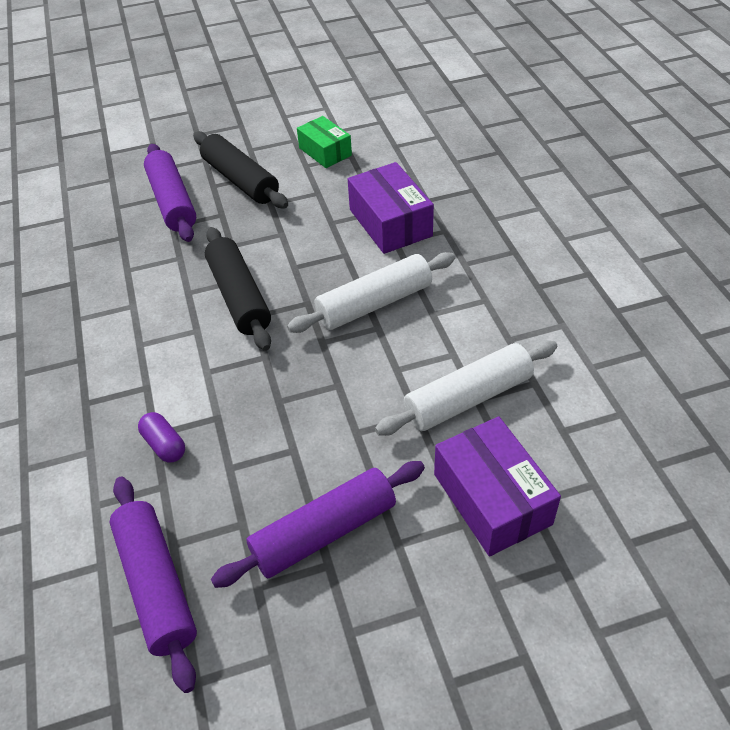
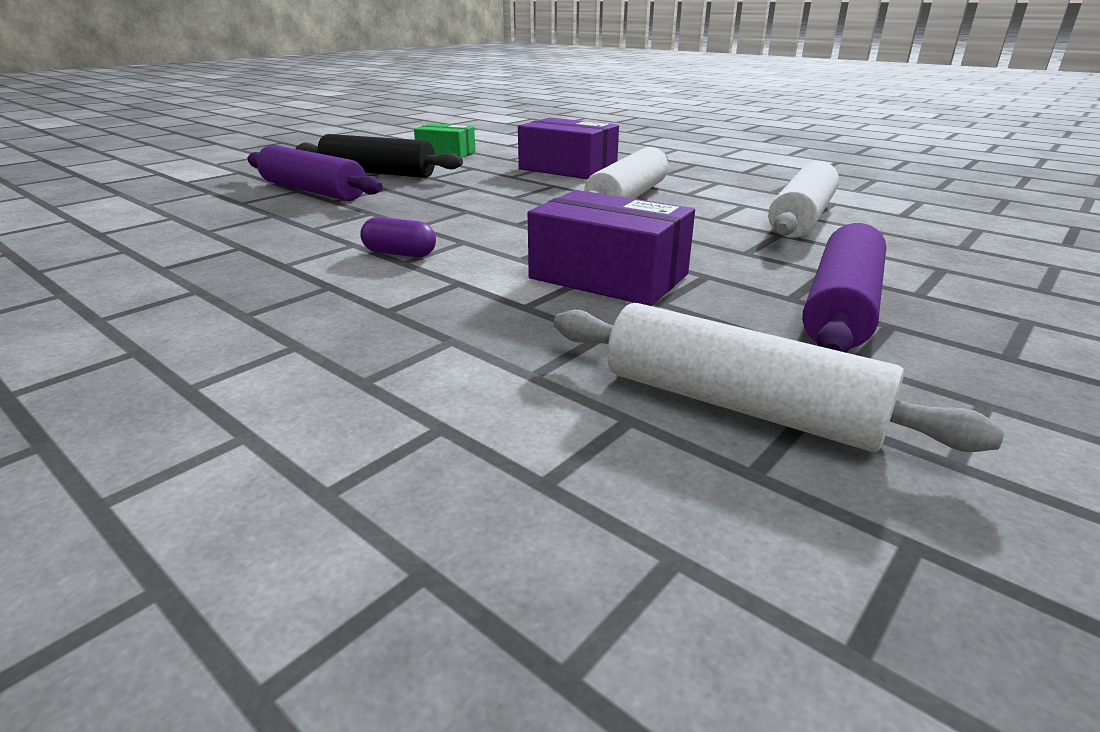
camera: 35 degrees left, 20 degrees down
(157, 584) = (738, 405): purple rolling pin -> white rolling pin
(164, 445) = (551, 309): purple capsule -> purple capsule (400, 254)
(239, 297) = (481, 218): black rolling pin -> none
(491, 499) = (931, 252): purple box -> purple box (608, 276)

